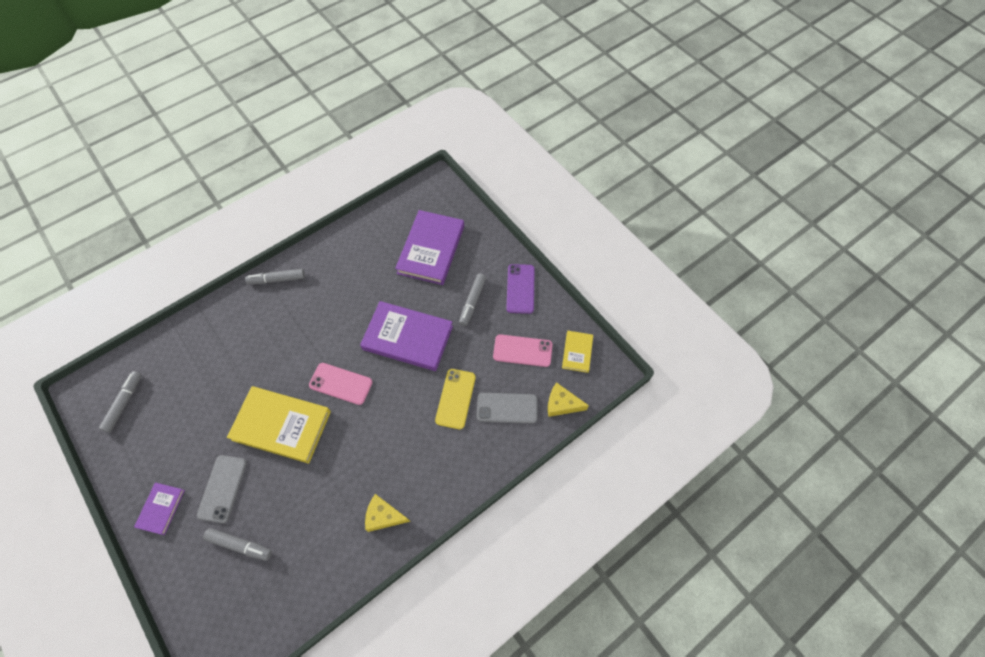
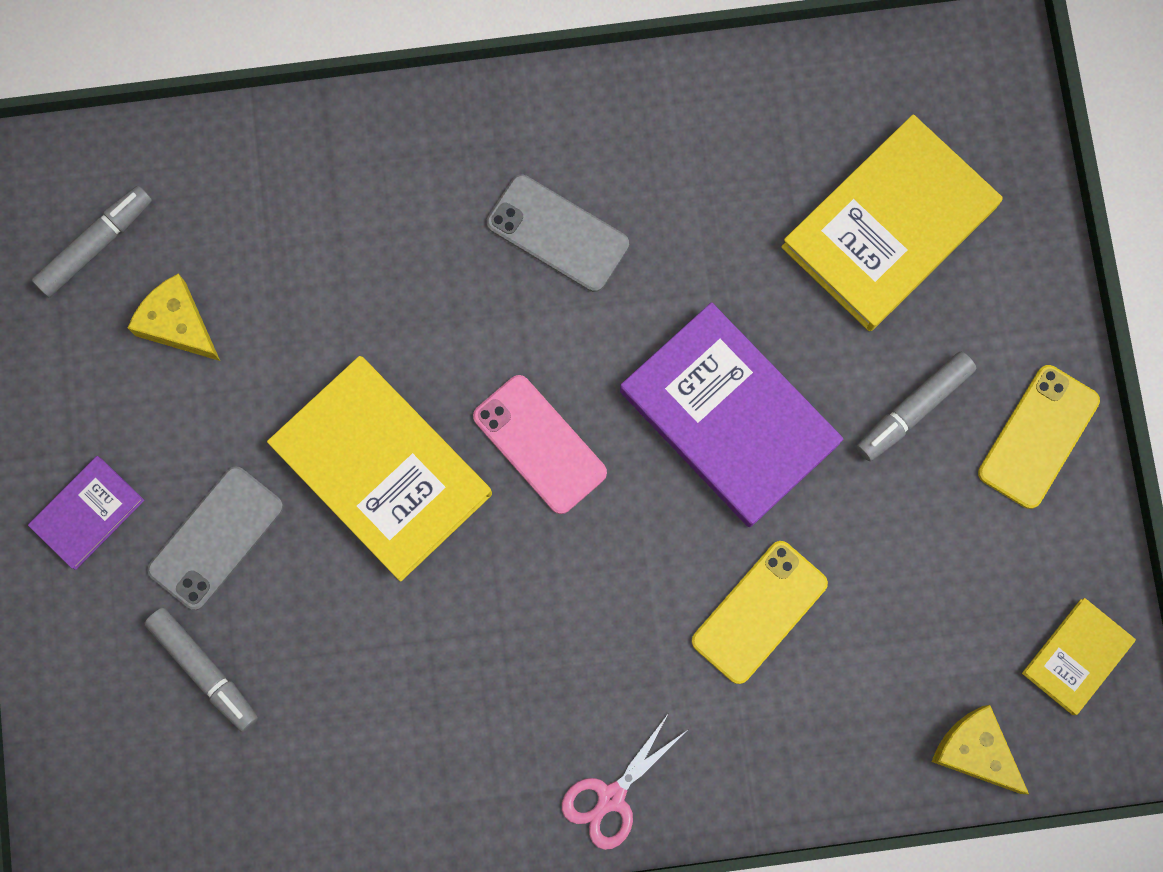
camera: 30 degrees right, 15 degrees up
(277, 279) = (514, 118): grey marker -> none
(384, 516) = (496, 772): yellow cheese -> yellow cheese (178, 324)
(431, 249) = (889, 227): purple book -> yellow book
(435, 499) = (611, 797): none -> pink scissors
(507, 408) = (855, 693): grey phone -> grey phone (557, 233)
(520, 289) = (1038, 437): purple phone -> yellow phone
(522, 351) = (959, 586): pink phone -> none

